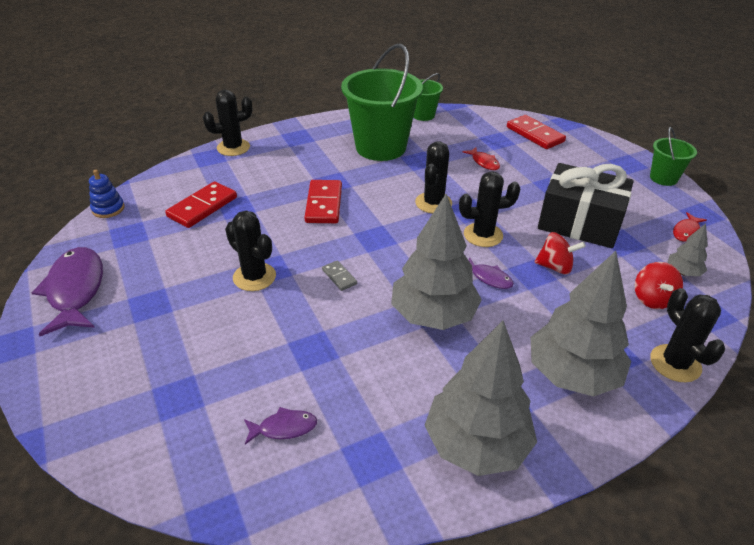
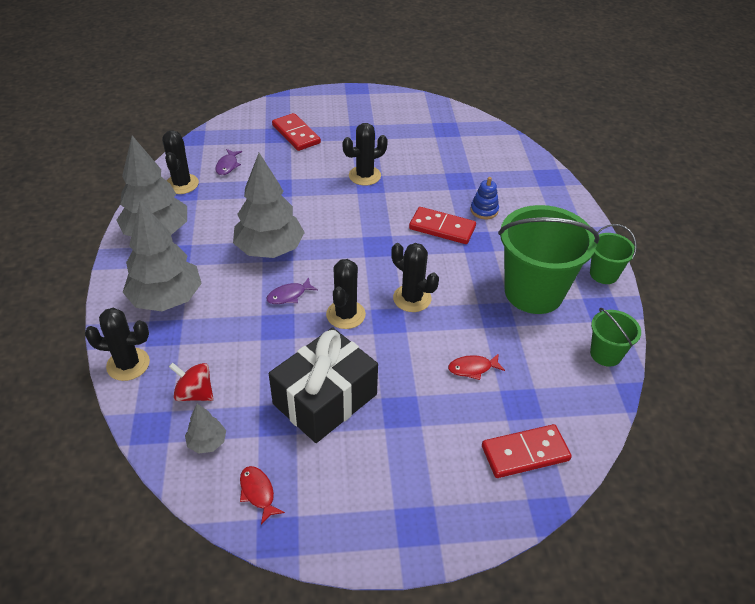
camera: 110 degrees right, 5 degrees up
(75, 290) = (393, 107): purple fish -> none
(108, 209) = (483, 122): blue stacking toy -> blue stacking toy (484, 210)
(202, 207) = (466, 164): red domino -> red domino (296, 134)
(233, 147) = (562, 192): black cactus -> black cactus (182, 184)
(339, 277) = (340, 214): grey domino -> none
(555, 267) = (275, 345): red spinning top -> none
(663, 178) = (366, 547): green bucket -> green bucket (603, 274)

